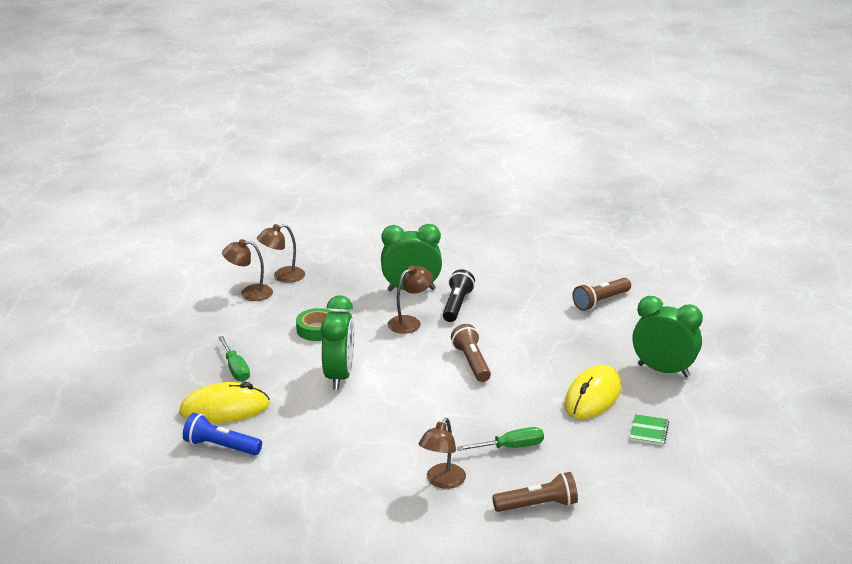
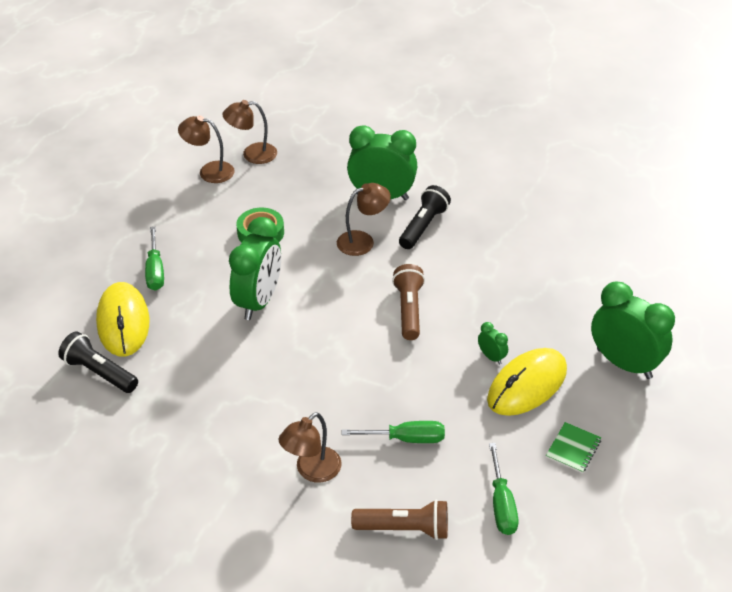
camera: 15 degrees right, 15 degrees up
(221, 447) = (99, 372): blue flashlight -> black flashlight
(224, 409) = (123, 322): yellow mouse -> yellow mouse turned 75 degrees clockwise
(555, 383) = (491, 357): none -> green clock
(601, 301) = (588, 250): brown flashlight -> none
(609, 476) = (501, 505): none -> green screwdriver

